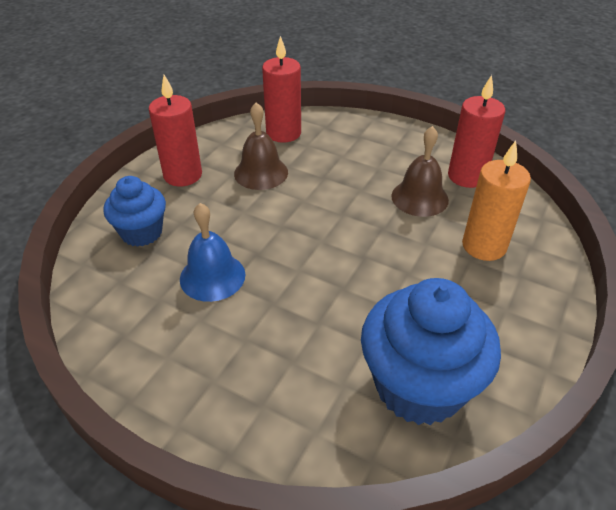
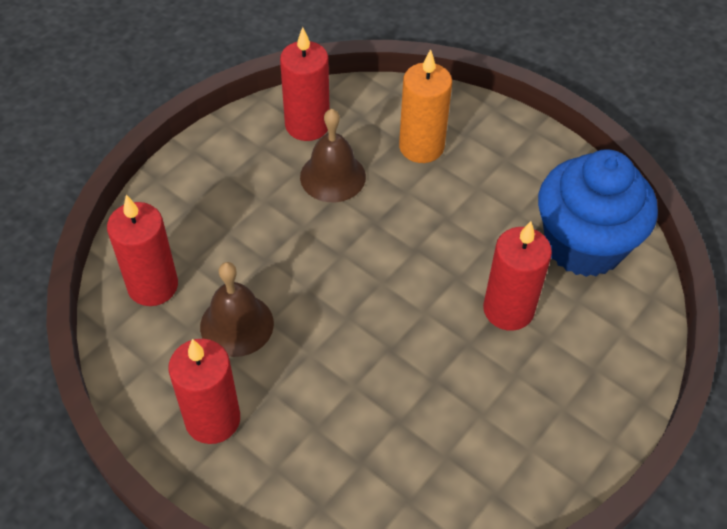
camera: 80 degrees left, 10 degrees up
(142, 232) = (324, 474): blue cupcake -> none
(212, 276) = (420, 397): blue bell -> none
(316, 327) = (508, 310): none -> red candle

